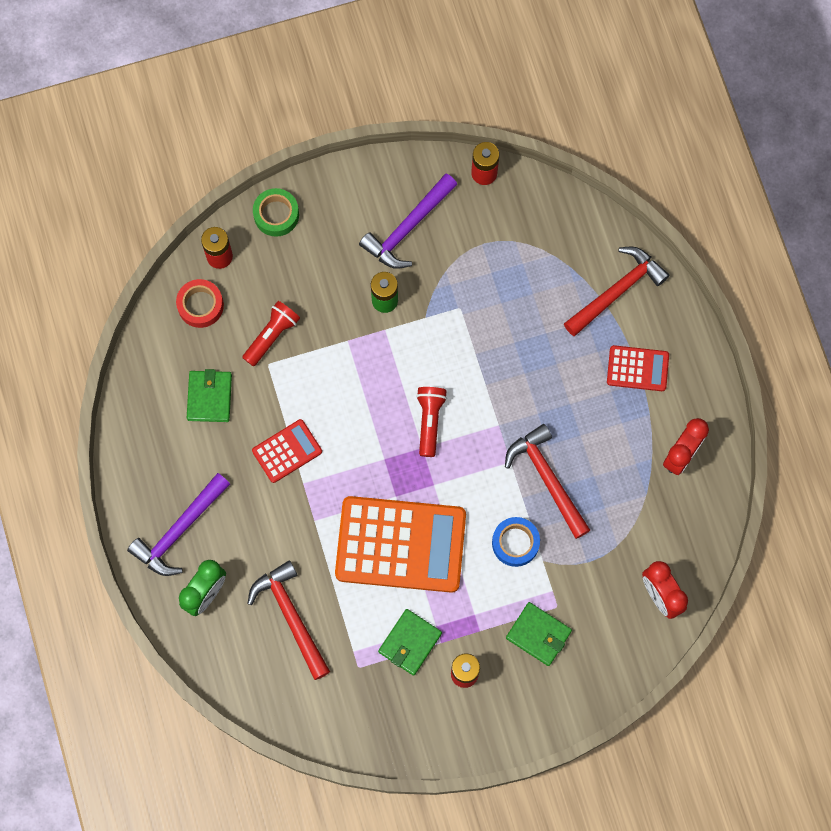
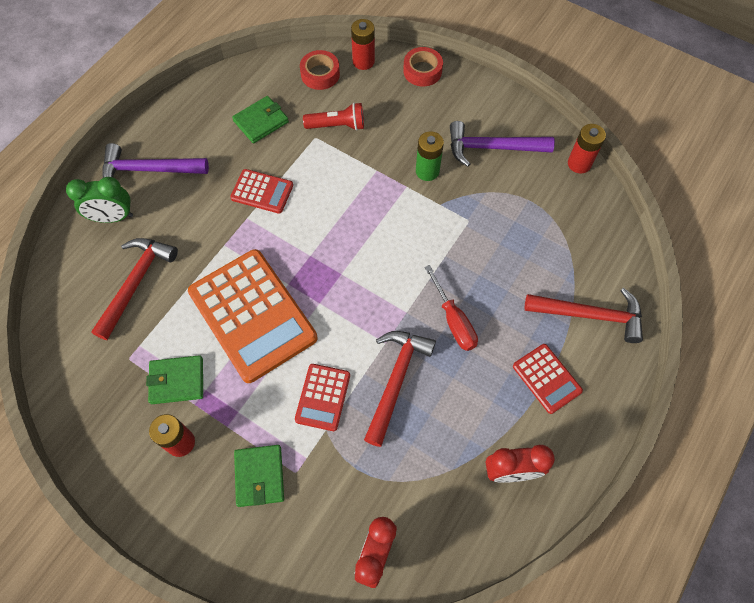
camera: 50 degrees right, 10 degrees down
(276, 215) = (422, 71): green tape -> red tape
(430, 421) = (366, 264): red flashlight -> none
(515, 543) = (322, 397): blue tape -> red calculator
(536, 395) = (454, 321): none -> red screwdriver

